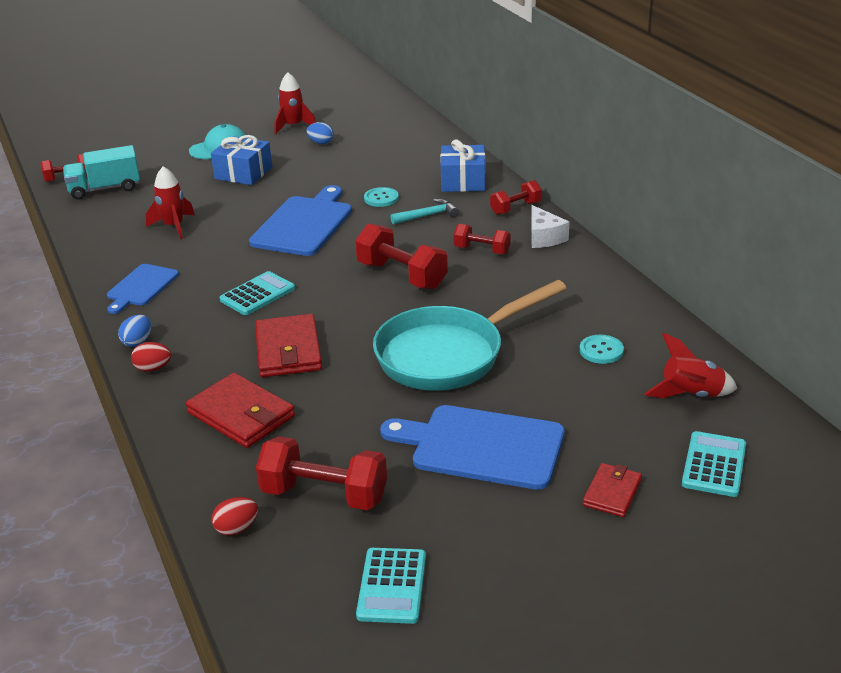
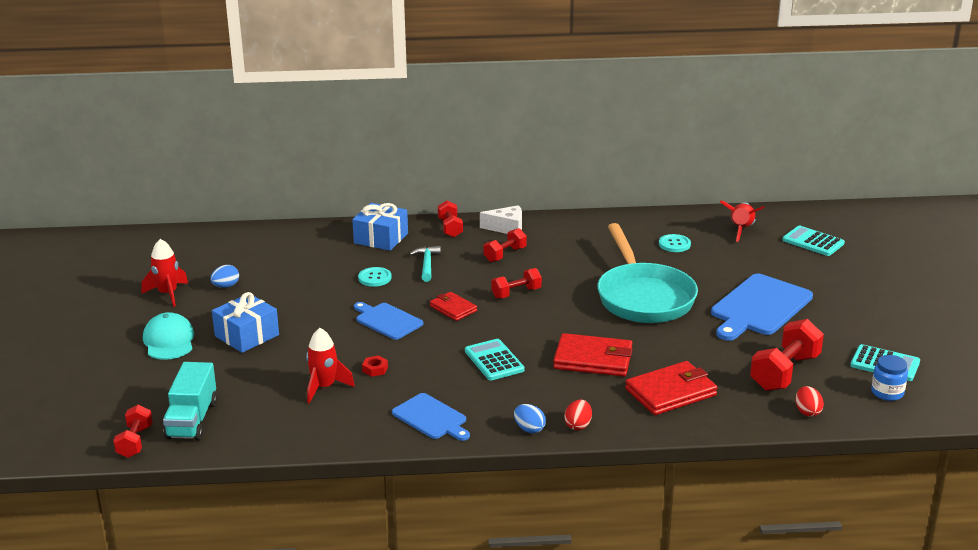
camera: 70 degrees left, 5 degrees down
(214, 240) = (375, 369): none -> red nut
(304, 224) = (387, 320): blue cutting board -> blue cutting board, size x0.60
(314, 598) = (887, 393): none -> blue jar
(402, 275) = (516, 293): red dumbbell -> red dumbbell, size x0.60
(612, 492) = (825, 277): red wallet -> red wallet (453, 308)

